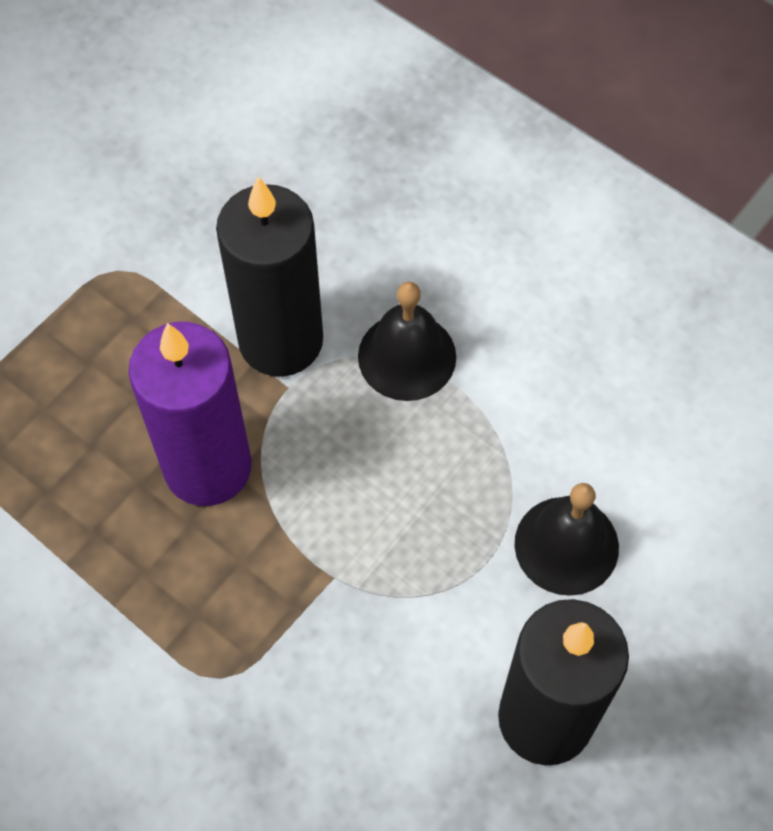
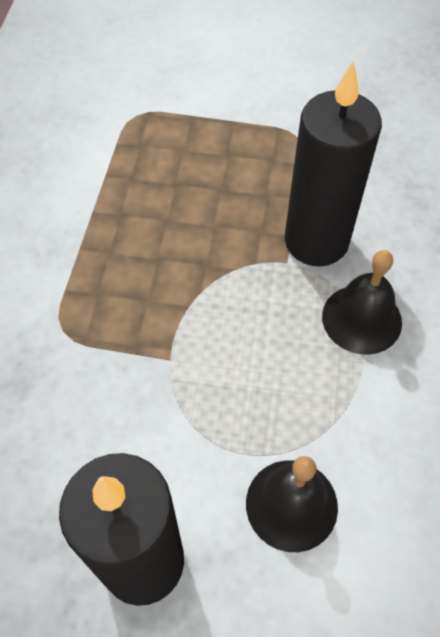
camera: 60 degrees right, 5 degrees down
(207, 467) = (201, 248): purple candle -> none

